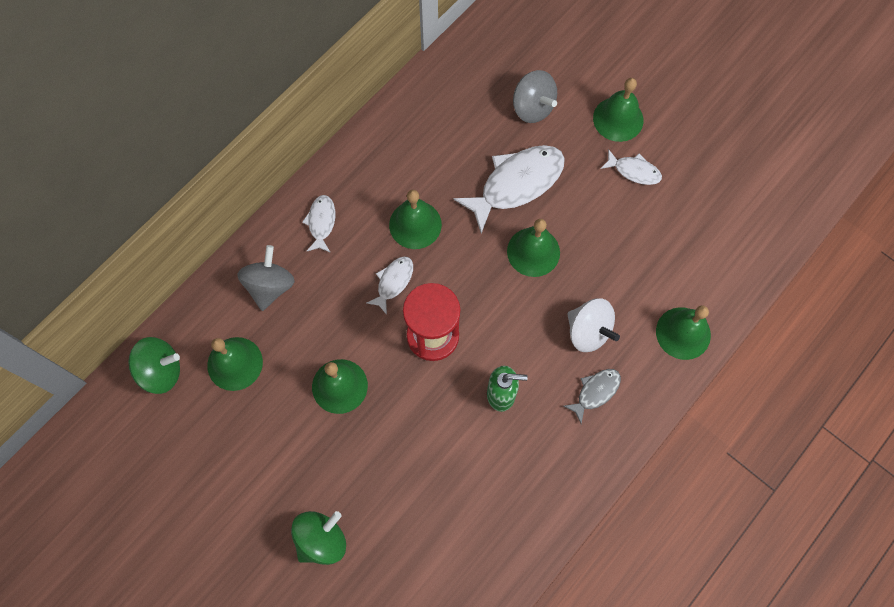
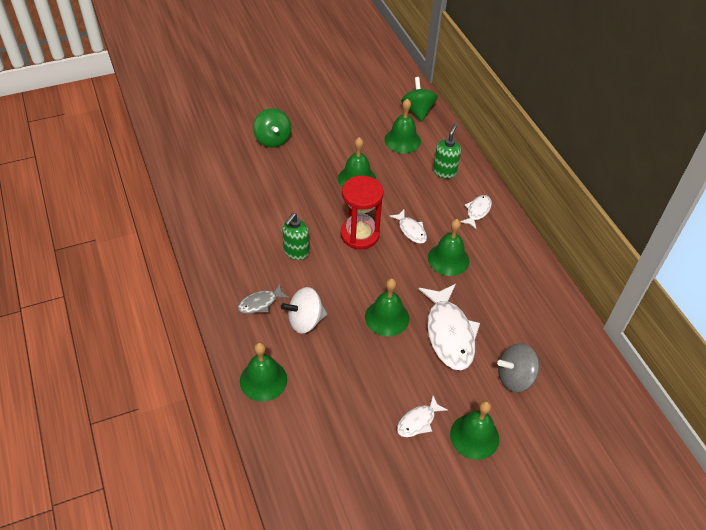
camera: 115 degrees right, 20 degrees down
(161, 371) = (417, 111): green spinning top -> green spinning top turned 150 degrees clockwise
(270, 286) = (444, 172): grey spinning top -> green soap dispenser
(321, 222) = (477, 211): white fish -> white fish turned 90 degrees counterclockwise
(595, 392) = (260, 303): grey fish -> grey fish turned 75 degrees clockwise

